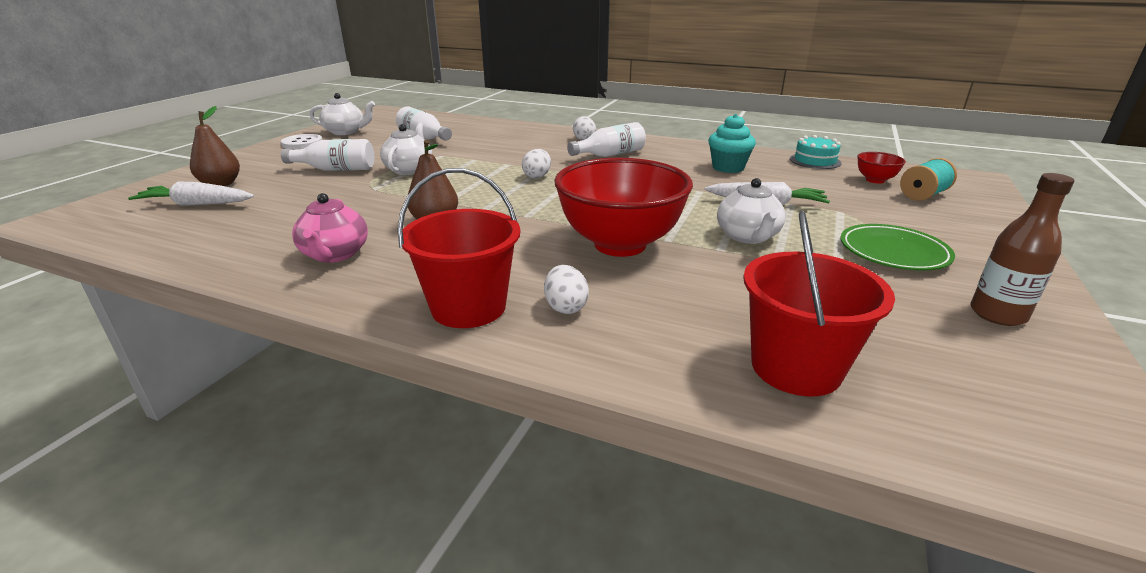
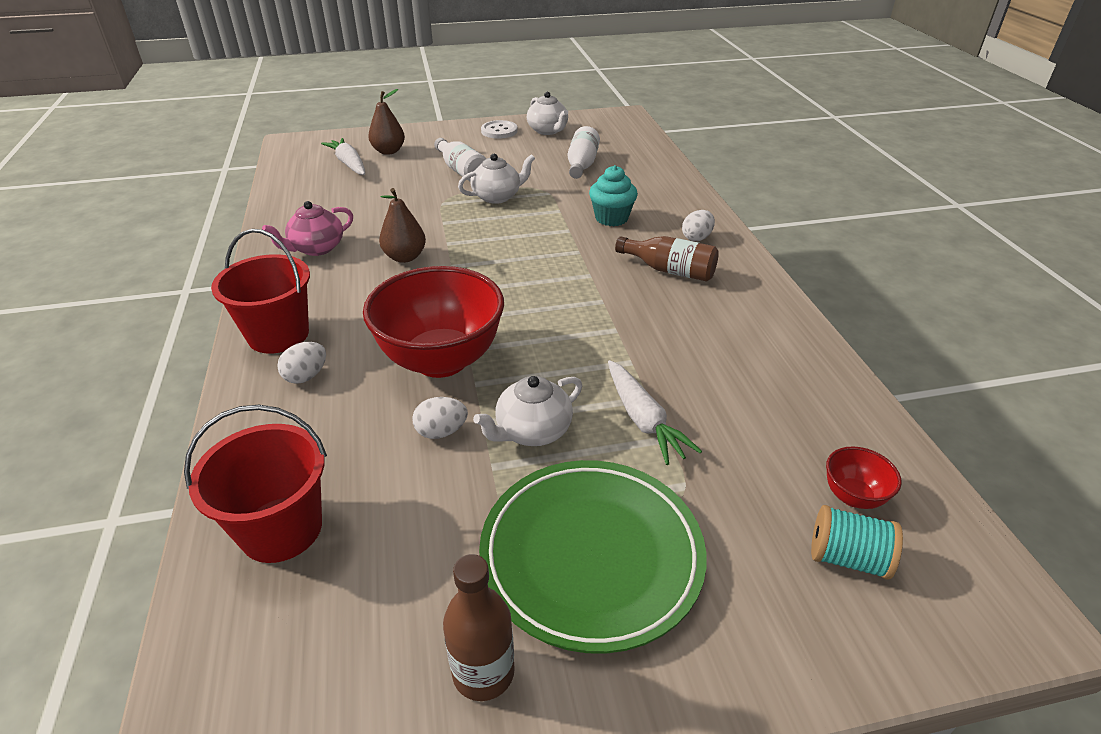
camera: 55 degrees right, 10 degrees up
(537, 176) = (555, 257): white egg -> white egg (441, 432)
(610, 155) = (670, 270): white bottle -> brown bottle
(728, 168) = (734, 358): turquoise cupcake -> turquoise cupcake (611, 218)
(815, 161) = (864, 422): turquoise cake -> none
(893, 252) = (591, 556): green plate -> green plate, size x1.65

